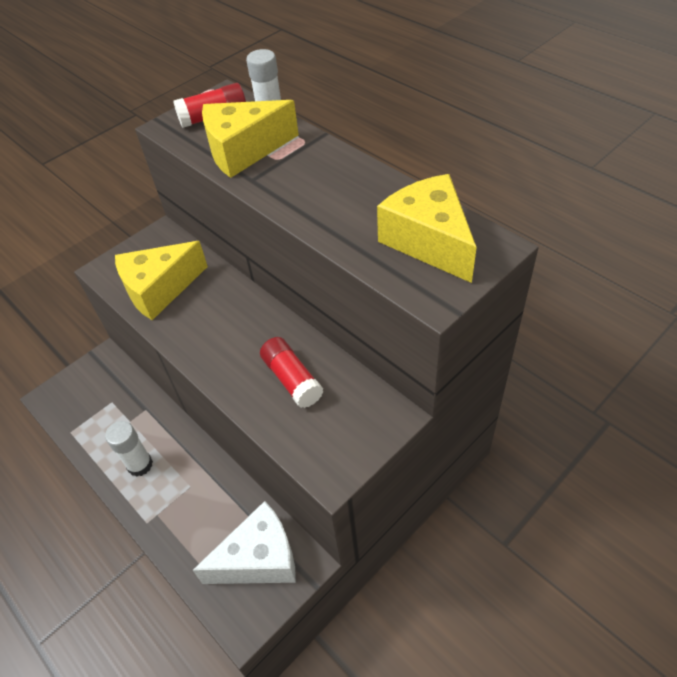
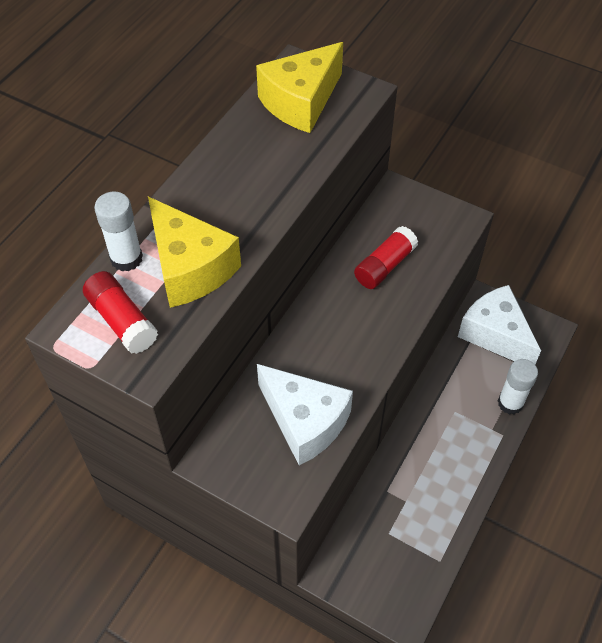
camera: 110 degrees left, 5 degrees up
(140, 465) = (450, 467): white glue stick -> white glue stick (510, 403)
(160, 289) = (305, 421): yellow cheese -> white cheese

